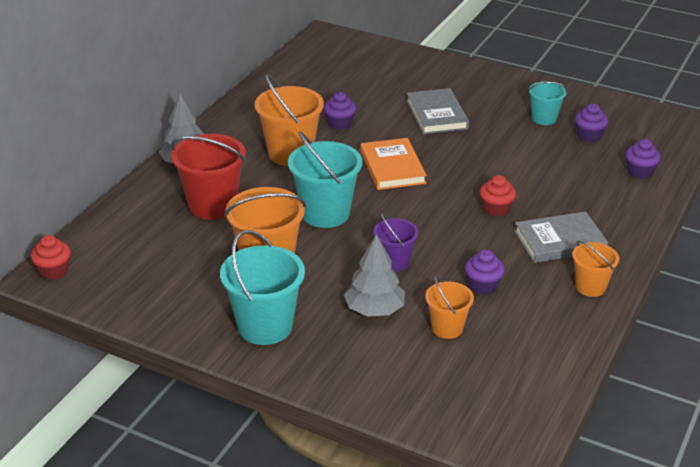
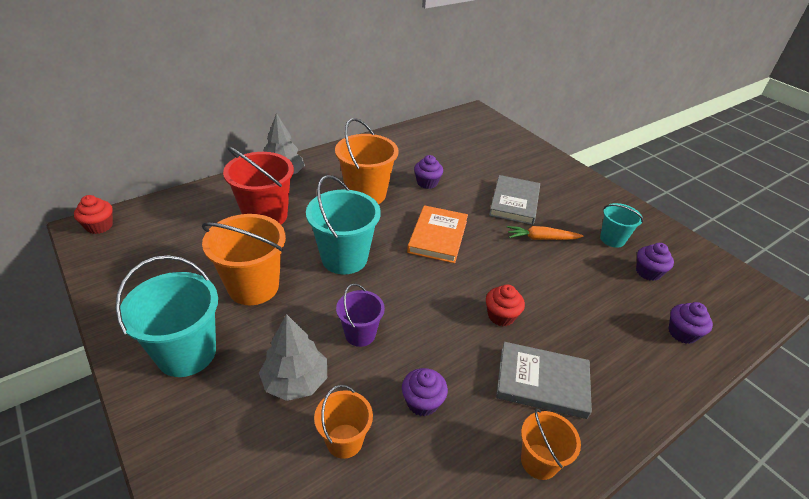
camera: 25 degrees right, 5 degrees up
(484, 138) = (541, 238): none -> orange carrot

